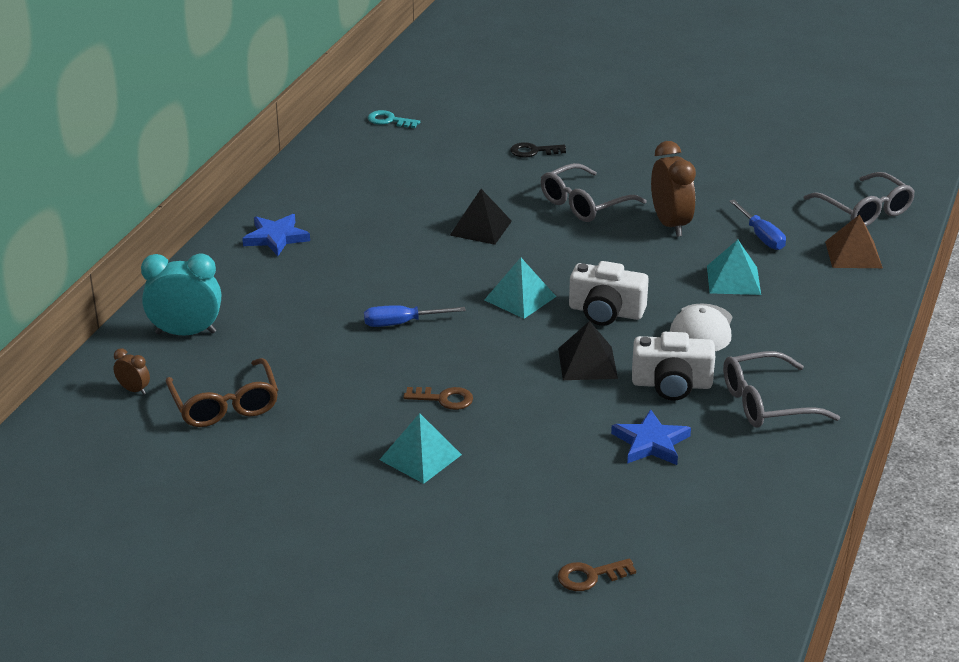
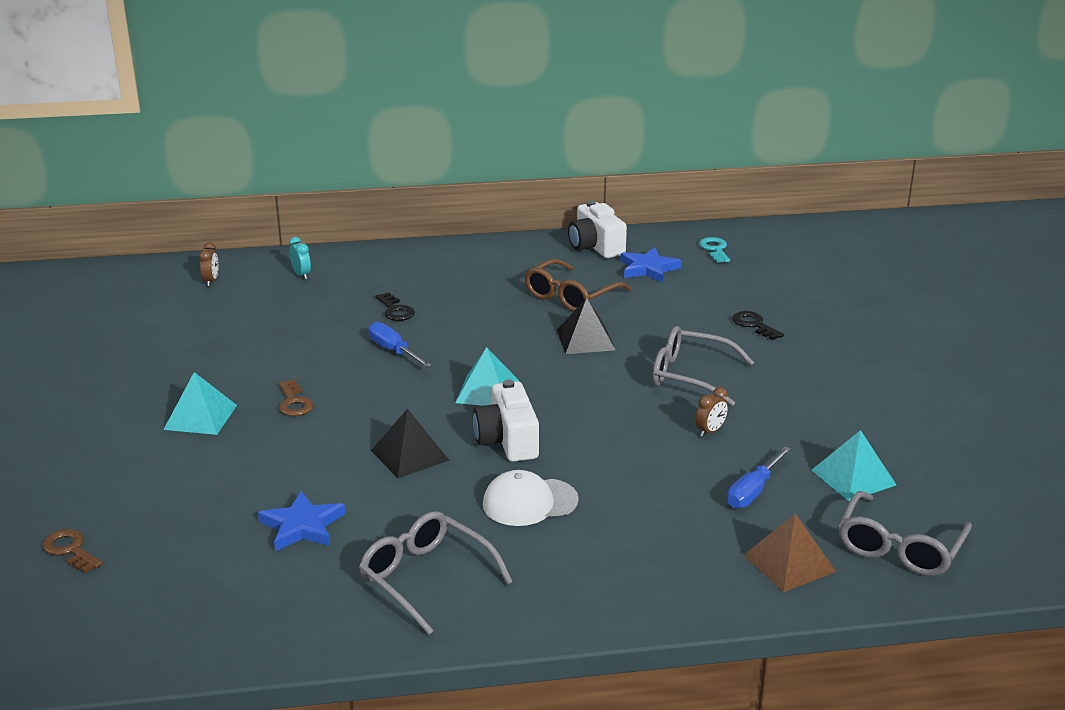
camera: 60 degrees right, 5 degrees down
(186, 333) = (301, 275): turquoise clock -> turquoise clock, size x0.48
(225, 405) = (216, 318): brown glasses -> brown glasses (571, 296)
(276, 238) = (470, 264): blue star -> blue star (648, 269)
(325, 301) = (395, 310): none -> black key
(670, 224) = (710, 431): brown clock -> brown clock, size x0.48
(671, 384) = (412, 511): white camera -> white camera (595, 246)
(733, 280) = (644, 497): turquoise pyramid -> turquoise pyramid (853, 477)

